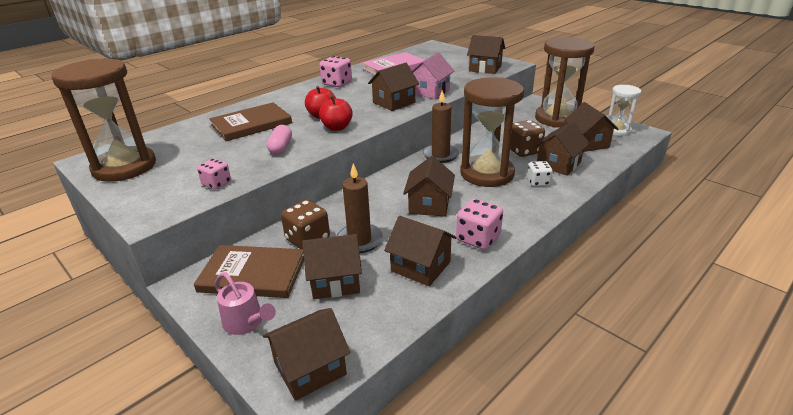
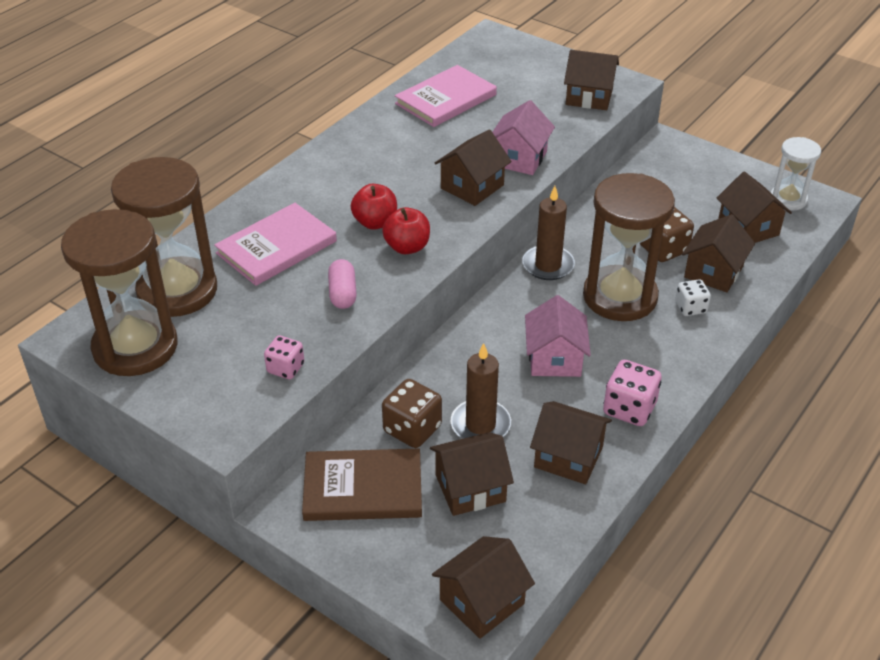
camera: 10 degrees left, 10 degrees up
(246, 323) = (386, 555): pink watering can -> none
(251, 124) = (276, 247): brown book -> pink book
(337, 83) = (368, 145): pink dice -> none
(429, 205) = (554, 358): brown house -> pink house
(557, 119) = (702, 179): brown hourglass -> brown hourglass (177, 290)

